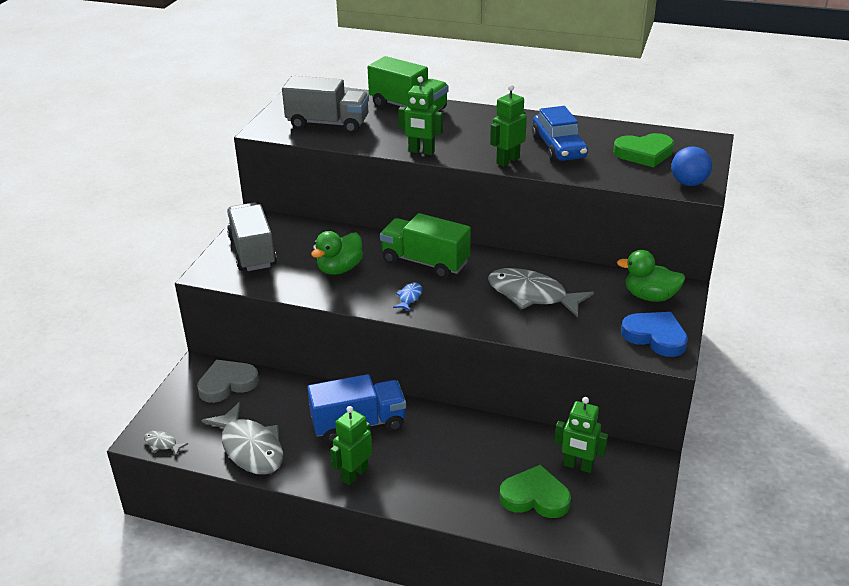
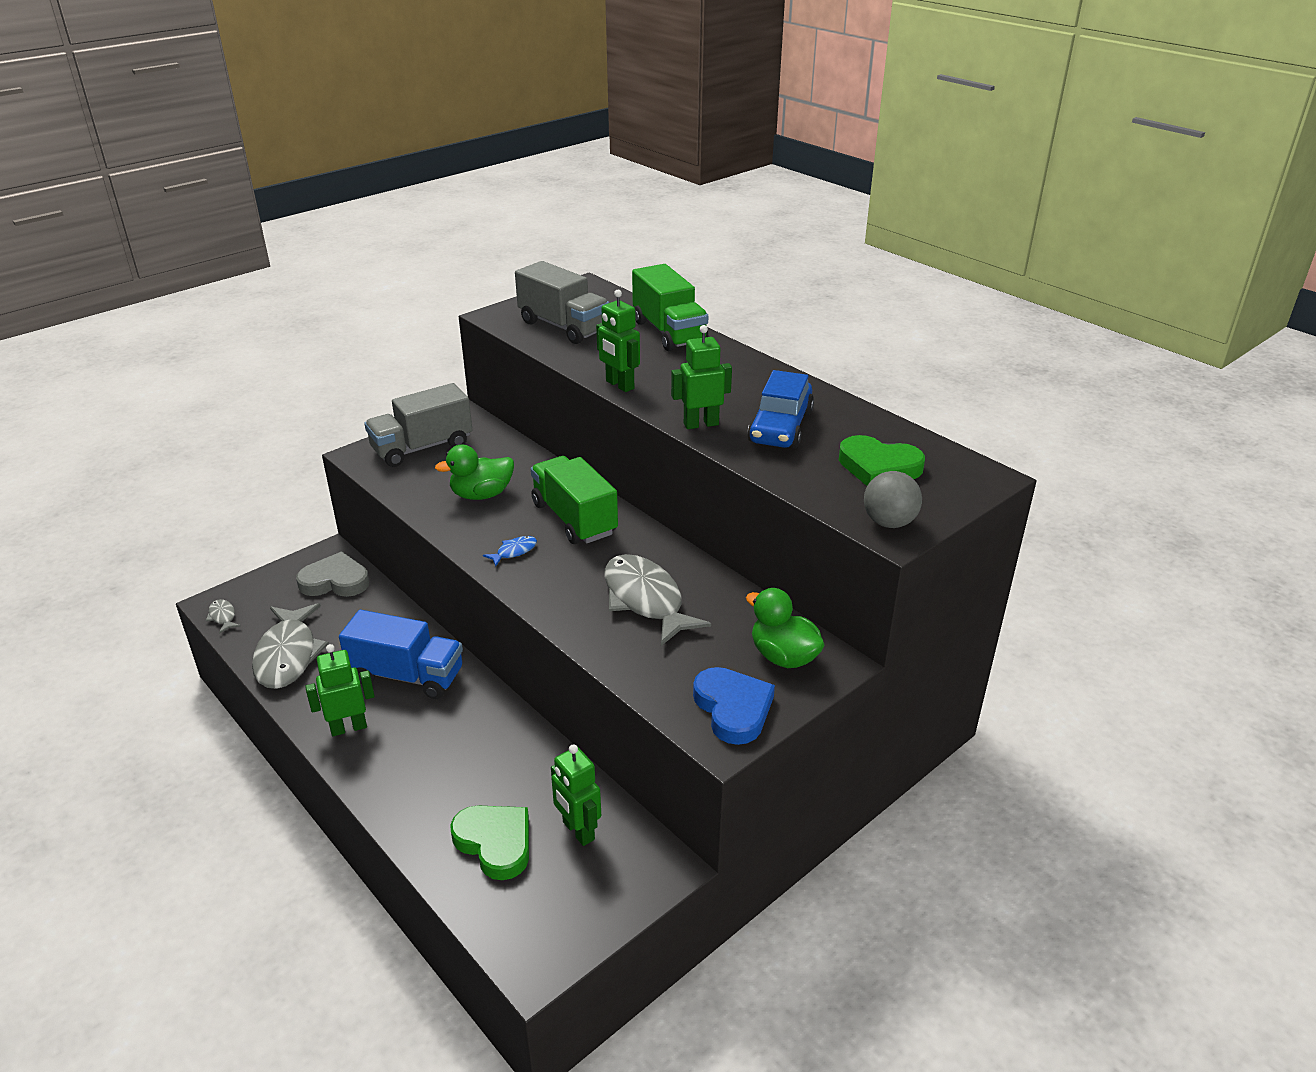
camera: 30 degrees right, 0 degrees up
(252, 252) = (422, 447): grey truck -> grey truck turned 135 degrees counterclockwise
(688, 183) = (889, 522): blue ball -> grey ball

